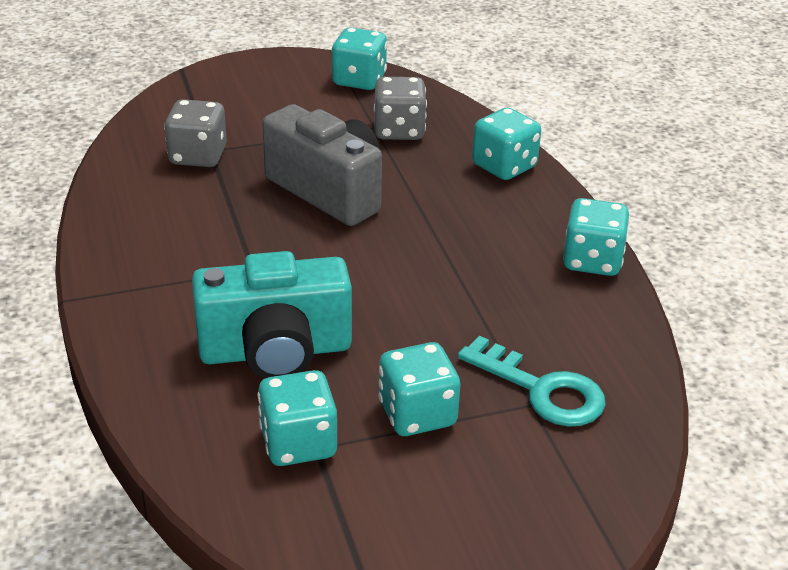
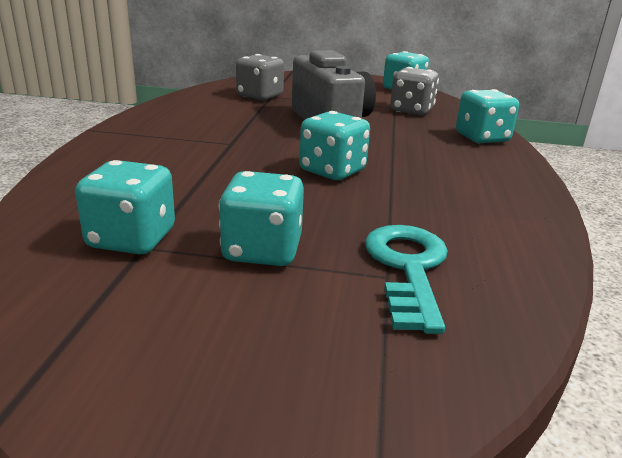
camera: 25 degrees right, 10 degrees down
(275, 351) = (190, 183): turquoise camera -> none
(541, 390) = (408, 268): turquoise key -> turquoise key turned 150 degrees counterclockwise
(592, 261) = (528, 198): turquoise dice -> turquoise dice (332, 171)

